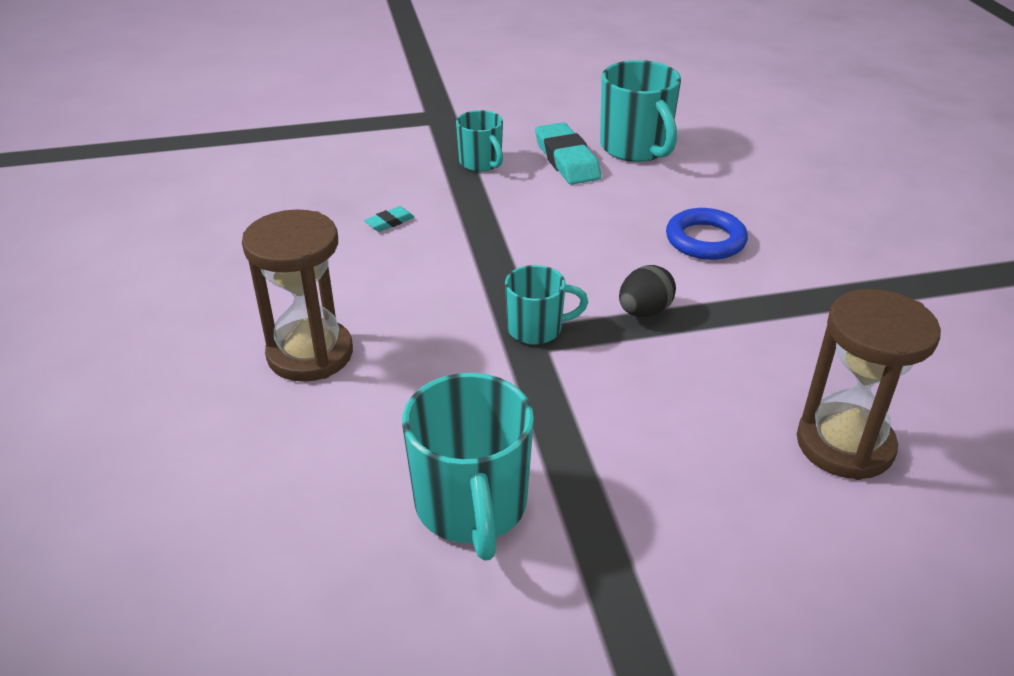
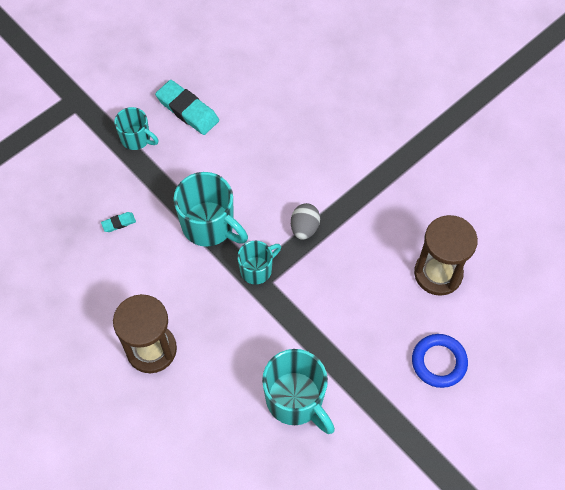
camera: 30 degrees left, 25 degrees up
(390, 222) = (119, 223): turquoise eraser -> turquoise eraser turned 45 degrees clockwise
(636, 148) = (223, 78): turquoise mug -> turquoise mug (209, 225)
(644, 312) = (304, 228): black egg -> grey egg
(705, 240) = (307, 151): blue ring -> blue ring (439, 362)

